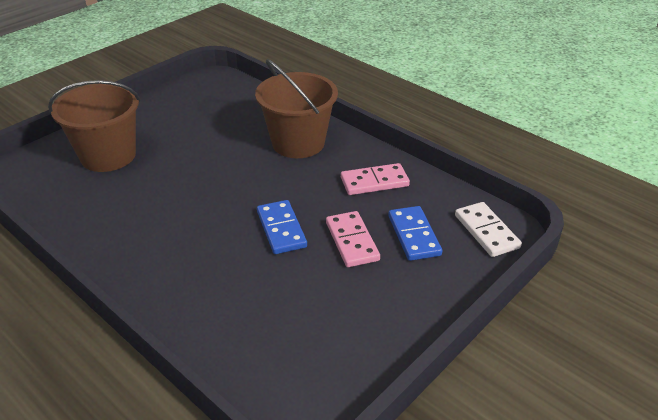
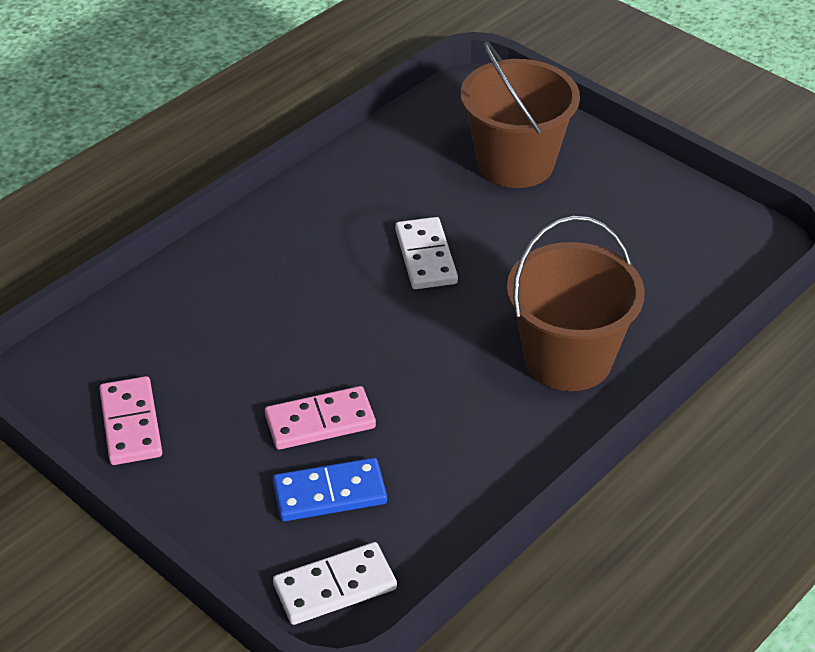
camera: 90 degrees right, 5 degrees up
(195, 195) = (425, 257): none -> white domino
(281, 229) = (349, 347): blue domino -> none
(374, 182) = (463, 452): pink domino -> pink domino (130, 424)

